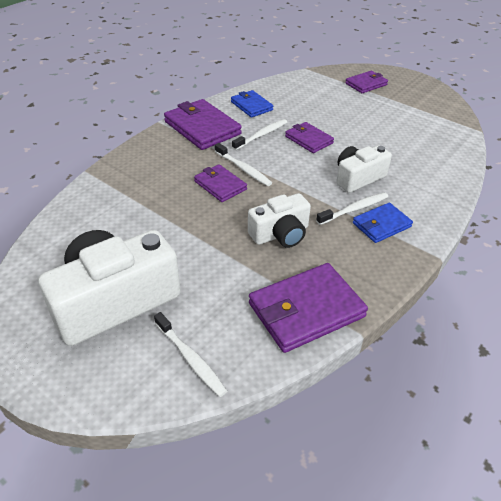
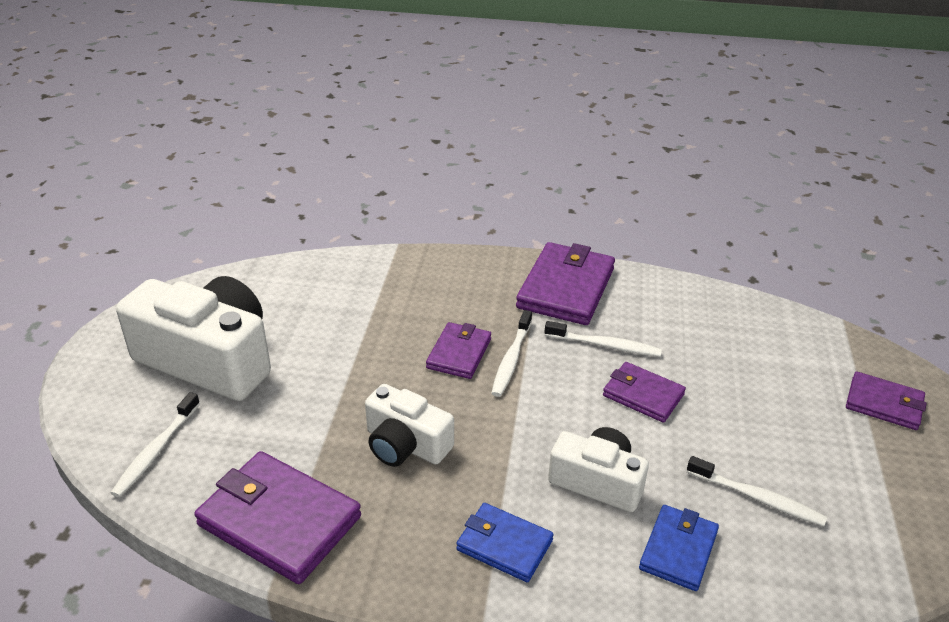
camera: 60 degrees right, 5 degrees down
(251, 106) = (666, 308): blue wallet -> blue wallet (678, 550)
(308, 140) = (643, 395): purple wallet -> purple wallet turned 75 degrees counterclockwise
(354, 209) = (517, 502): white toothbrush -> white toothbrush (757, 498)

